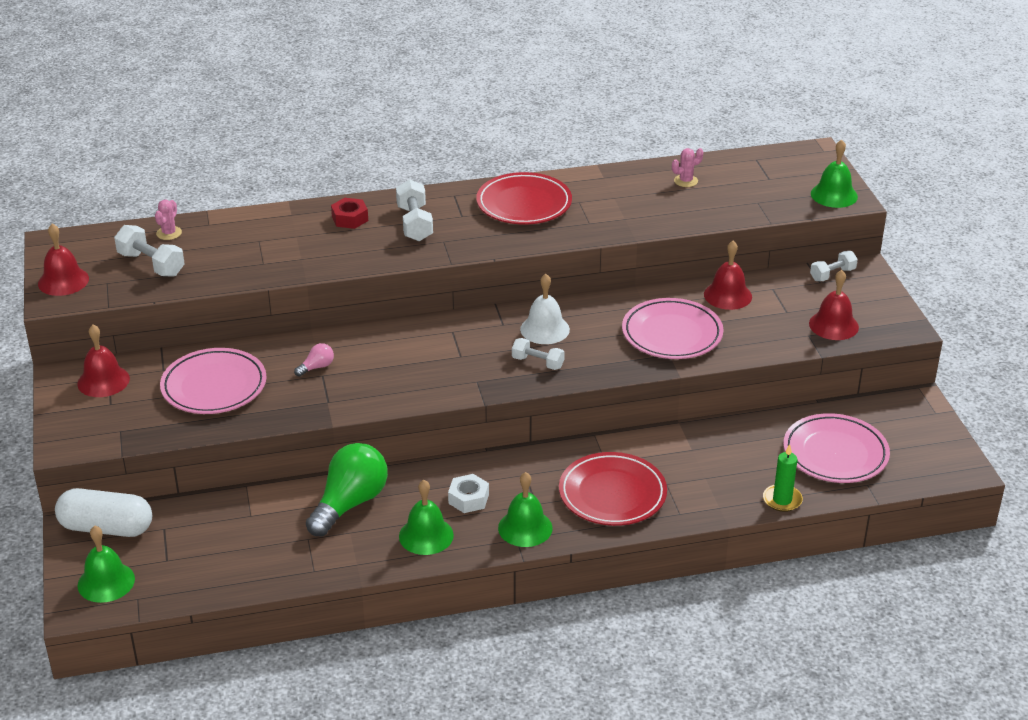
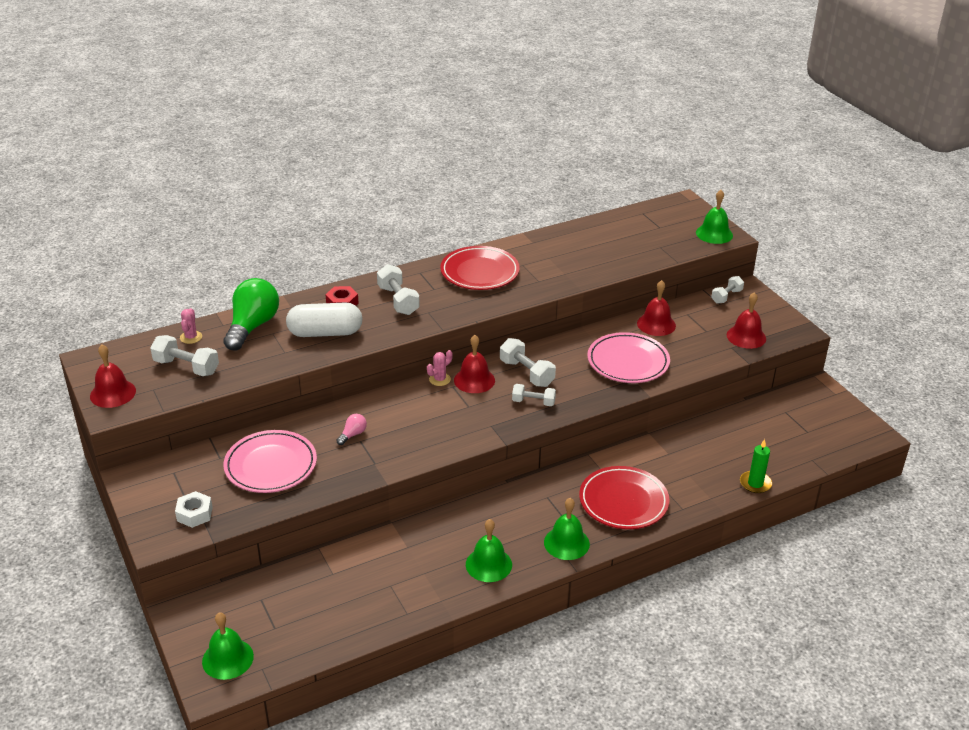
camera: 15 degrees left, 0 degrees up
(103, 381) = (170, 476): red bell -> red bell (474, 380)
(106, 528) = (209, 608): white capsule -> white capsule (325, 333)
(350, 503) = (413, 548): green light bulb -> green light bulb (252, 326)
(468, 499) = (510, 526): white nut -> white nut (194, 514)
(545, 329) = (526, 373): white bell -> white dumbbell
(686, 181) = (597, 237): pink cactus -> pink cactus (439, 379)
(835, 453) = (777, 438): pink plate -> none

